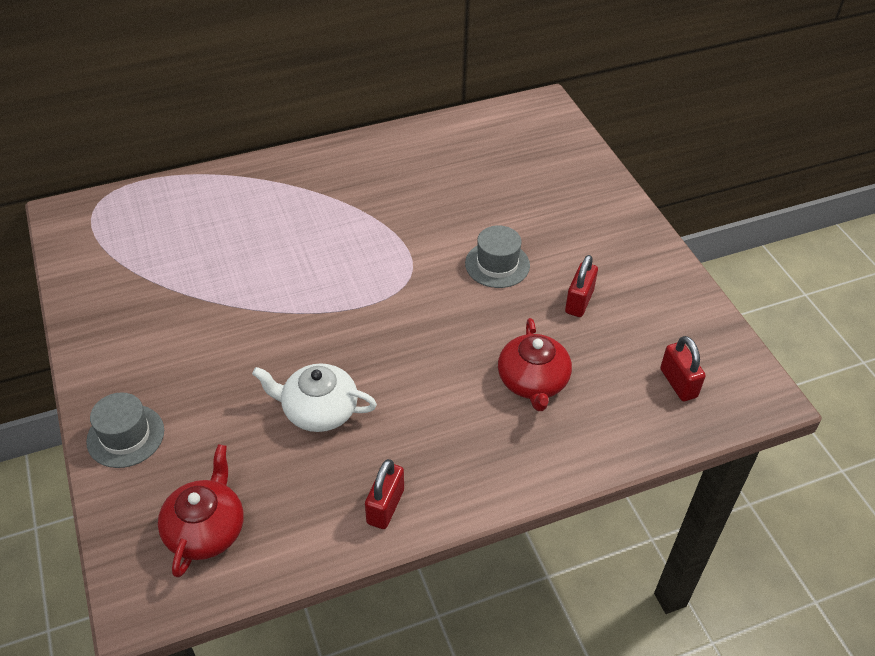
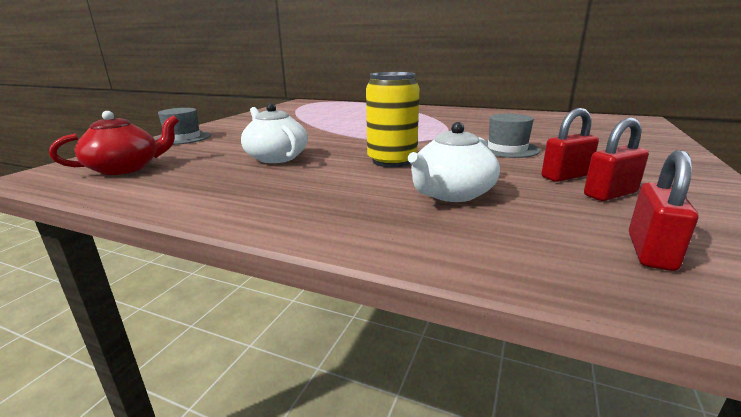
camera: 45 degrees right, 25 degrees down
(385, 506) = (215, 199): red padlock -> red padlock (610, 194)
(432, 351) = (392, 161): none -> yellow can
(533, 381) = (451, 193): red teapot -> white teapot

